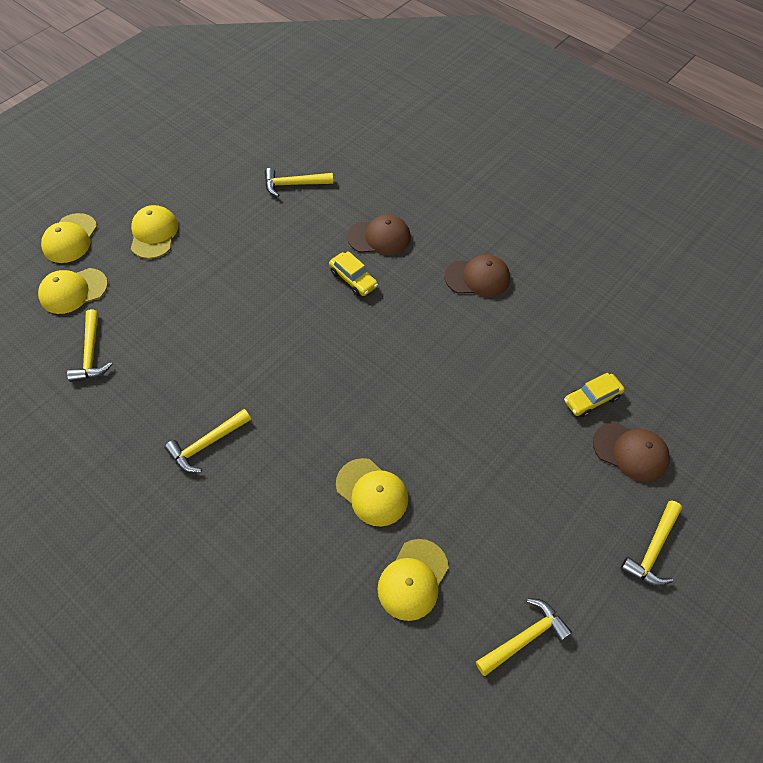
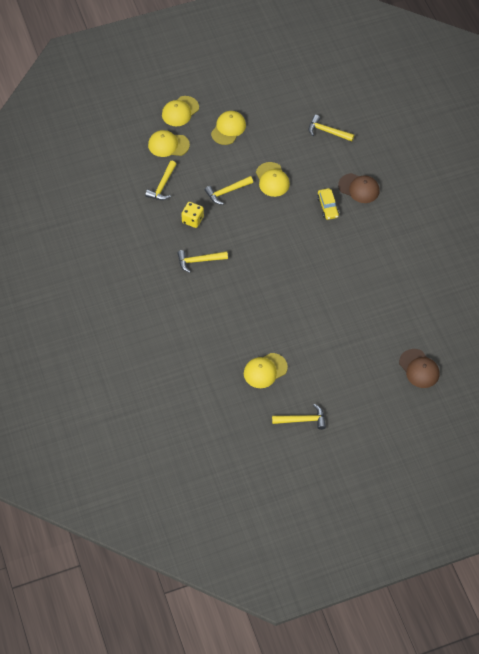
camera: 30 degrees right, 0 degrees up
(164, 384) = (192, 220): none -> yellow dice
(372, 492) = (269, 323): yellow cap -> yellow cap (272, 180)
(477, 278) = (401, 238): brown cap -> none
(591, 399) = (418, 333): yellow car -> none
(652, 550) = (394, 416): yellow hammer -> yellow hammer (227, 192)

